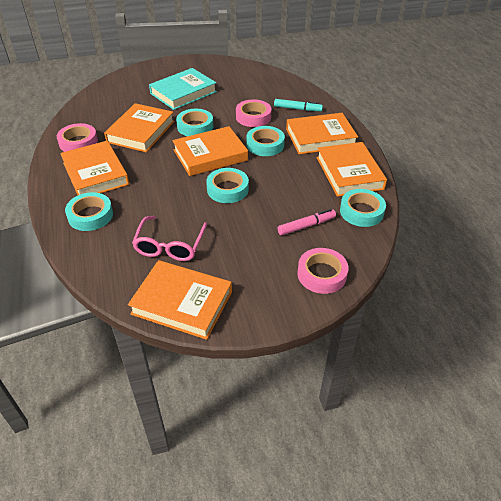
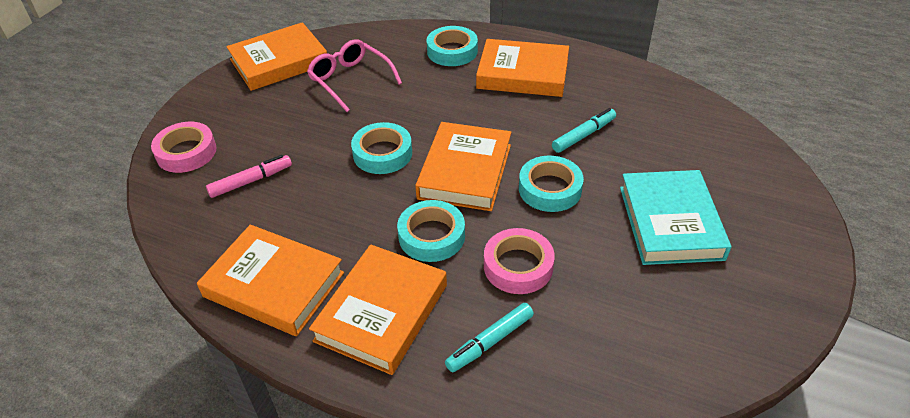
camera: 130 degrees right, 0 degrees up
(78, 142) = (604, 80): pink tape -> none
(141, 131) = (584, 135): orange book -> turquoise marker
(306, 226) = (251, 181): pink marker -> pink marker turned 135 degrees counterclockwise
(361, 211) = (205, 242): turquoise tape -> none

